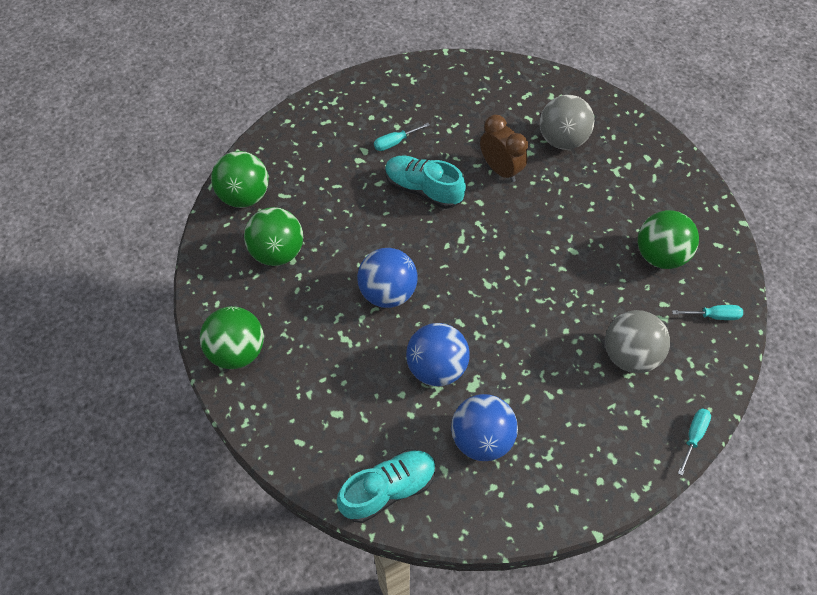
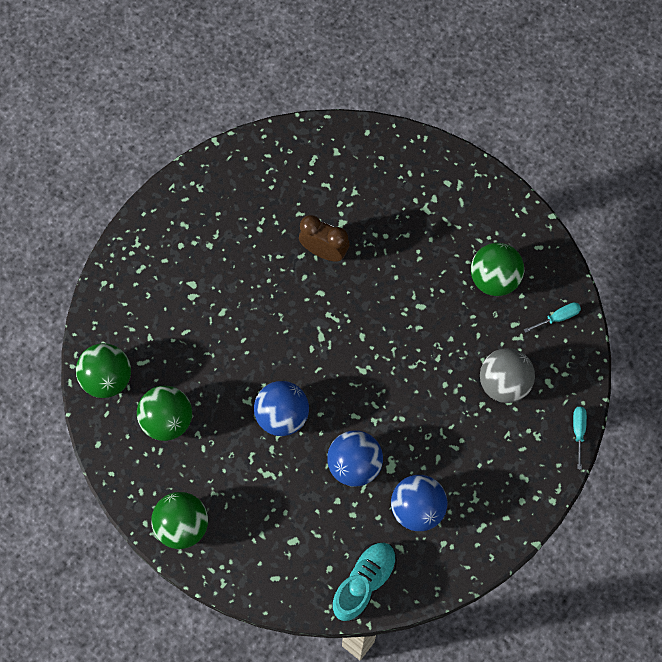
camera: 25 degrees left, 10 degrees up
(395, 142) = (216, 263): turquoise screwdriver -> none
(423, 189) = (265, 302): turquoise shoe -> none
(562, 139) = (365, 196): grey ball -> none

